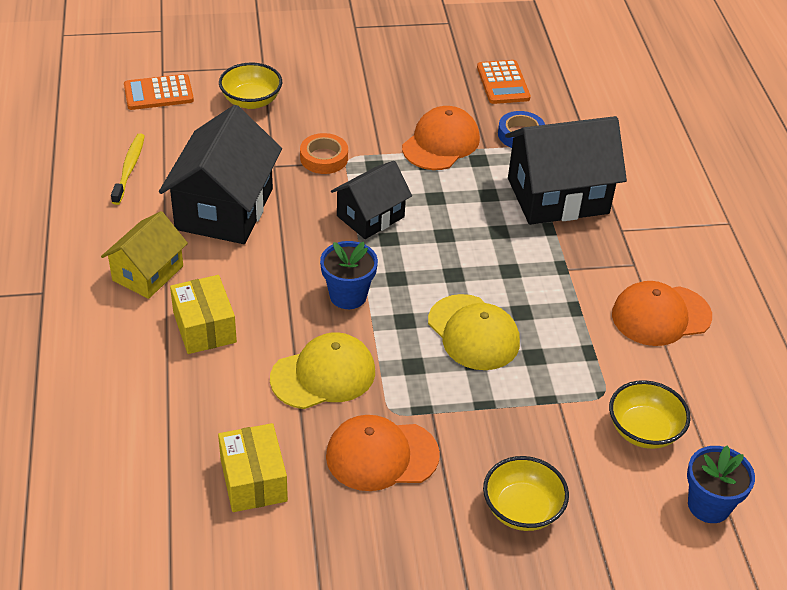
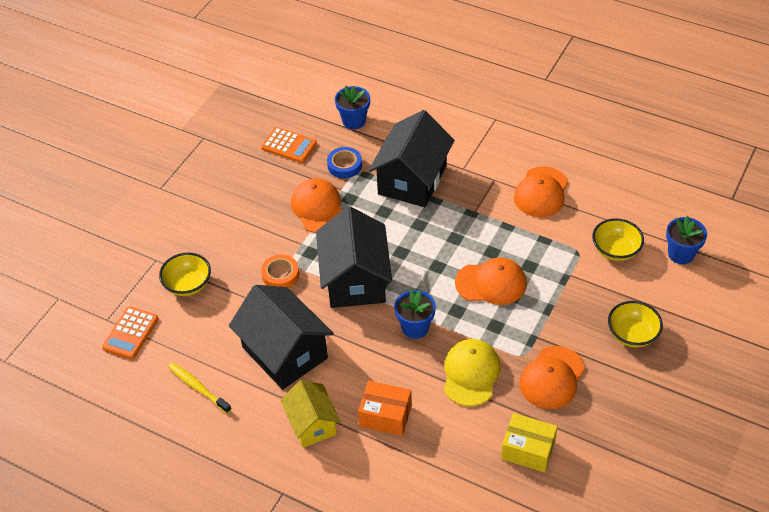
camera: 50 degrees left, 5 degrees up
(204, 327) = (385, 415): yellow box -> orange box
(370, 216) = (355, 280): black house -> black house, size x1.66
(473, 332) = (491, 283): yellow cap -> orange cap
(591, 112) = (354, 121): none -> blue flower pot

